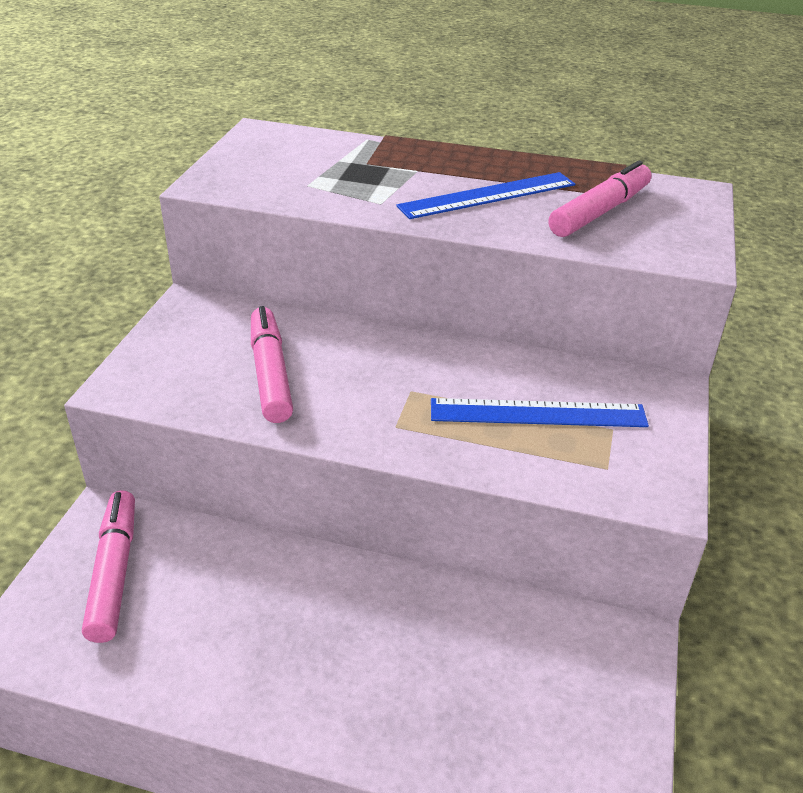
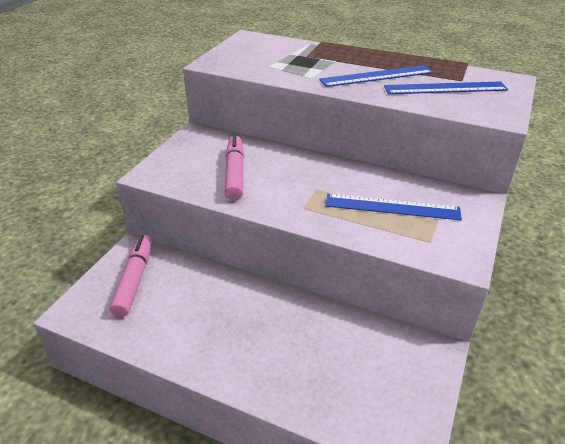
camera: 10 degrees right, 0 degrees up
(599, 212) = (445, 88): pink marker -> blue ruler

